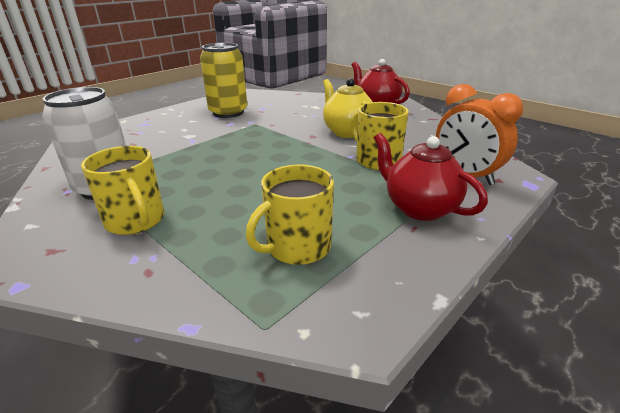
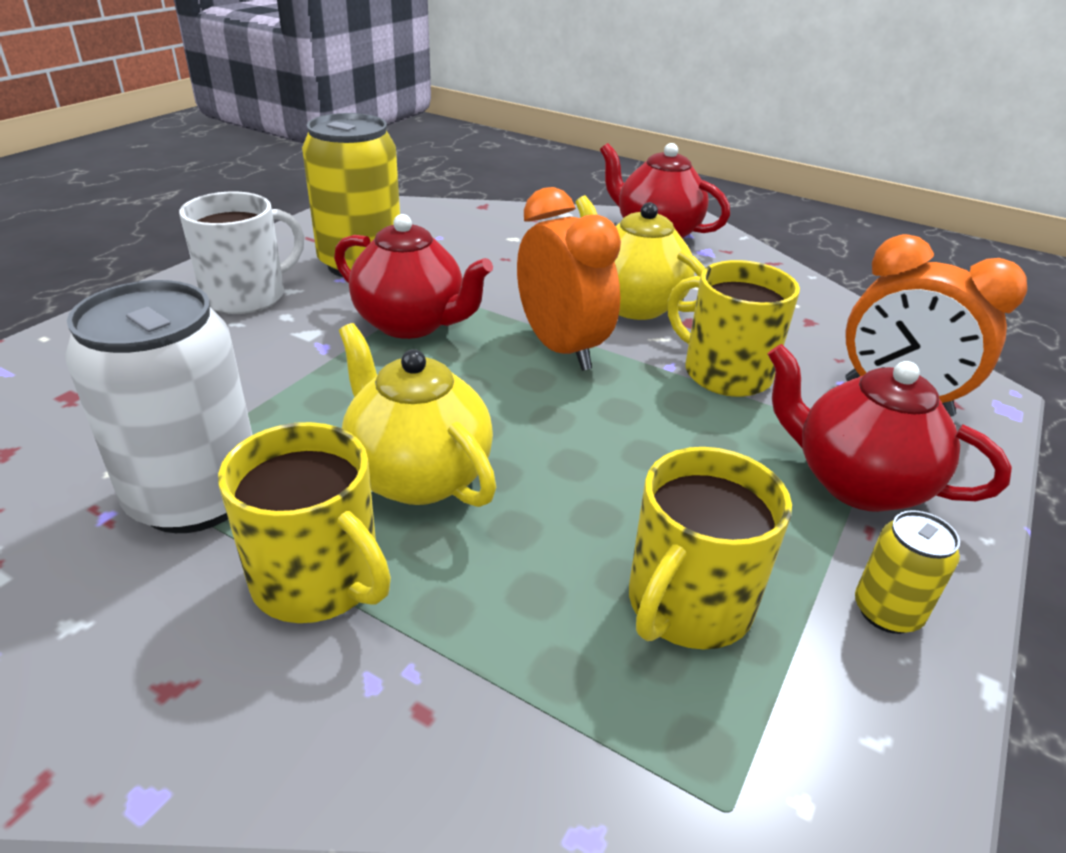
camera: 15 degrees left, 5 degrees up
(172, 122) = (247, 296): none -> white mug
(203, 188) = (417, 475): none -> yellow teapot
(236, 134) = (411, 324): none -> red teapot
(300, 146) = (561, 348): none -> orange clock
(401, 261) = (887, 611): none -> yellow can

